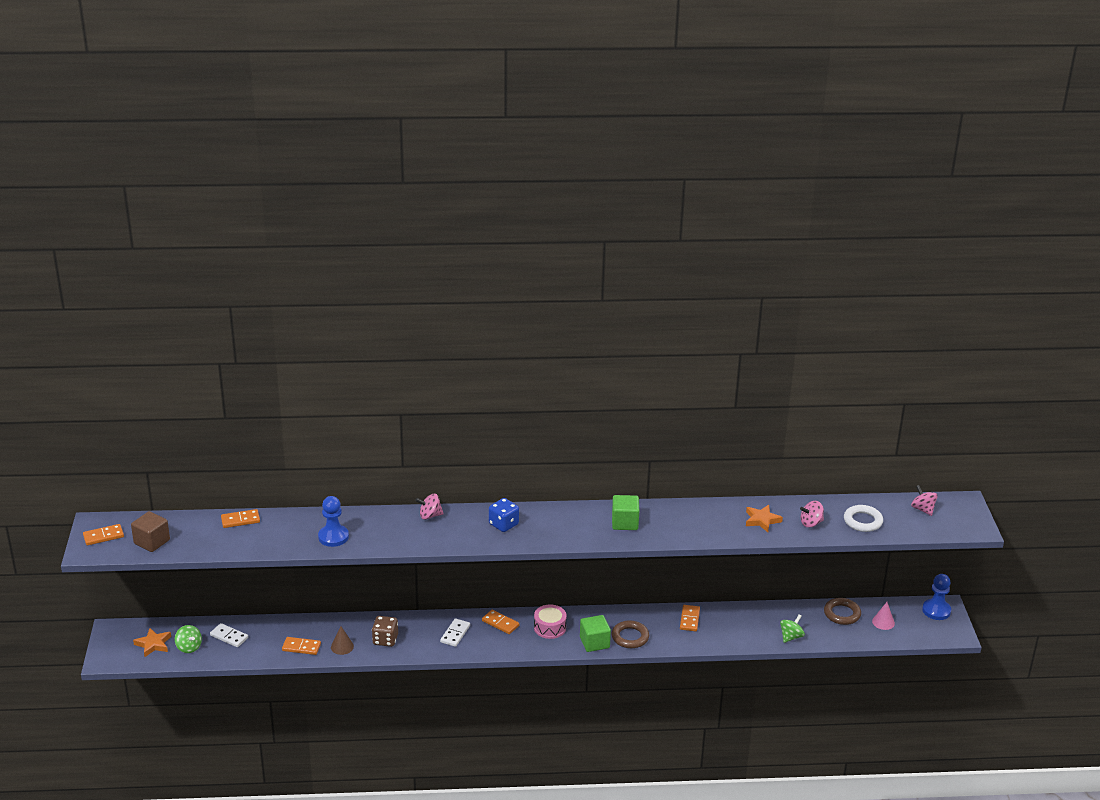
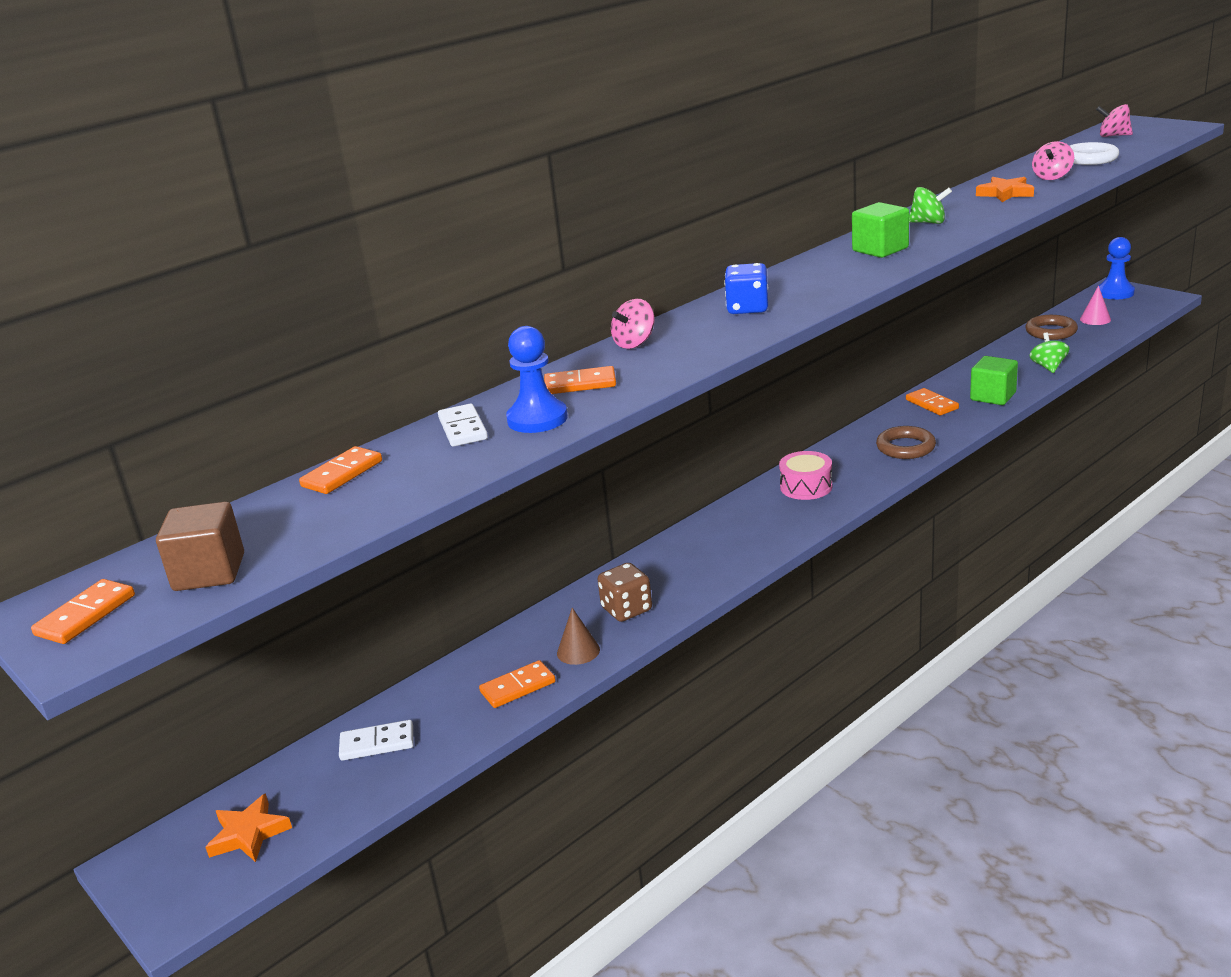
camera: 35 degrees left, 5 degrees down
(189, 647) = (324, 798): green spinning top -> green spinning top (928, 222)
(455, 634) = (707, 553): white domino -> white domino (463, 428)
(500, 623) = (742, 514): orange domino -> orange domino (580, 384)
(594, 642) = (880, 471): green cube -> green cube (993, 396)

